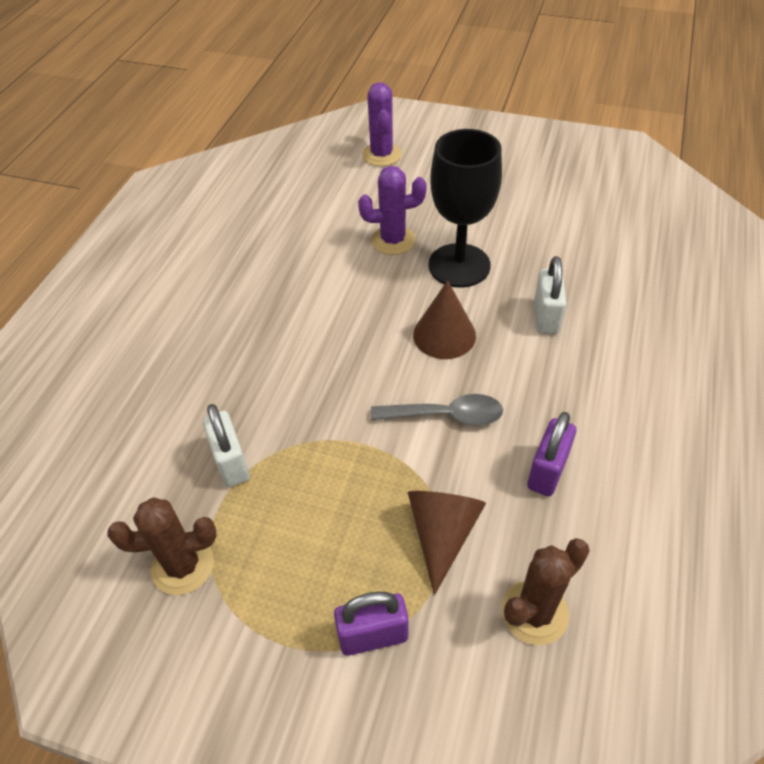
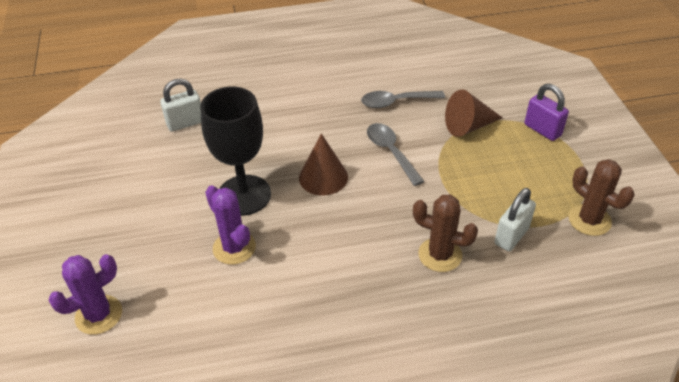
camera: 120 degrees left, 5 degrees down
(534, 612) = (478, 85): brown cactus -> brown cactus (440, 255)
(546, 317) = (273, 135): white padlock -> white padlock (185, 123)
(547, 471) = (396, 102): purple padlock -> grey spoon

